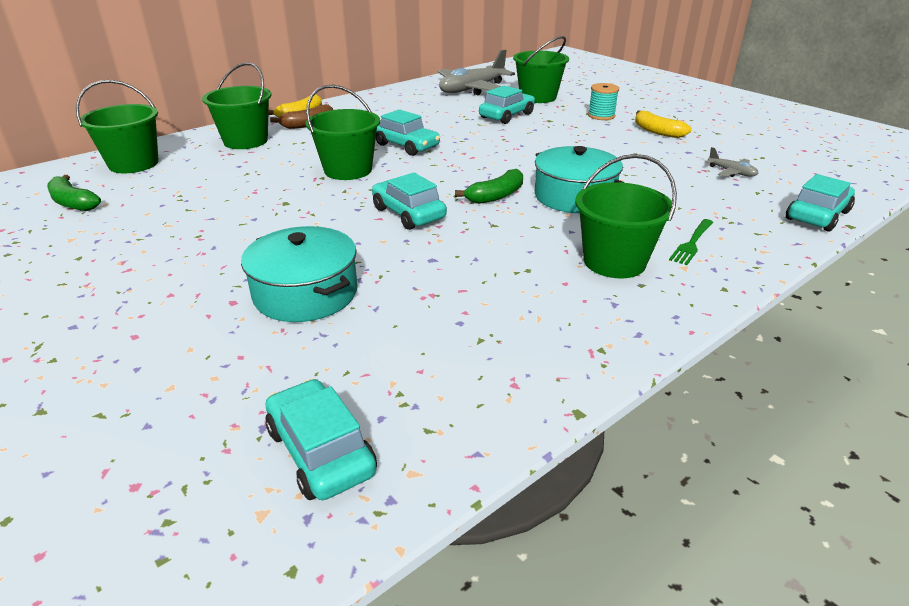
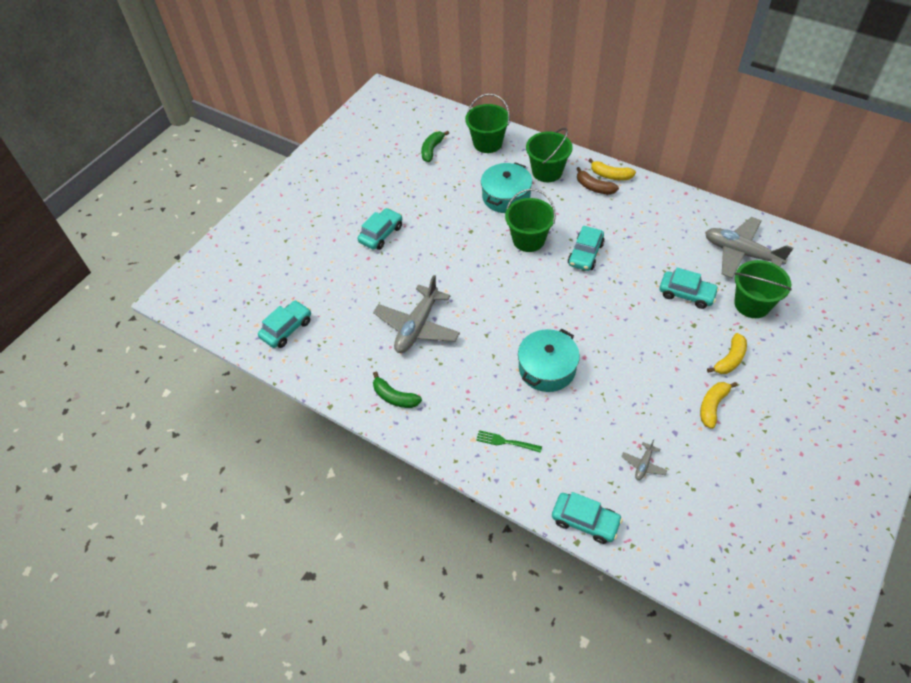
camera: 75 degrees right, 20 degrees up
(305, 293) = (384, 280): turquoise pot -> turquoise pot (506, 196)
(408, 213) = (482, 290): turquoise car -> turquoise car (381, 234)
(438, 277) = (417, 327): none -> grey plane
(496, 196) = (527, 326): green banana -> green banana (394, 397)
(601, 116) = (730, 359): turquoise spool -> yellow banana
(614, 262) = (465, 403): green bucket -> none

